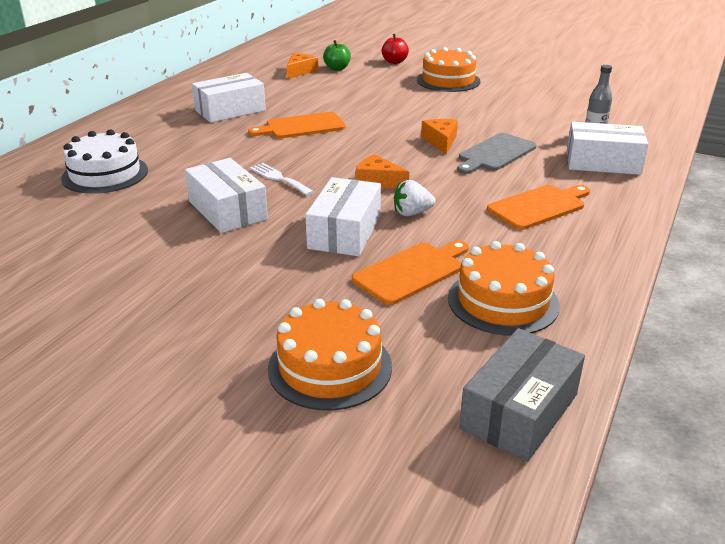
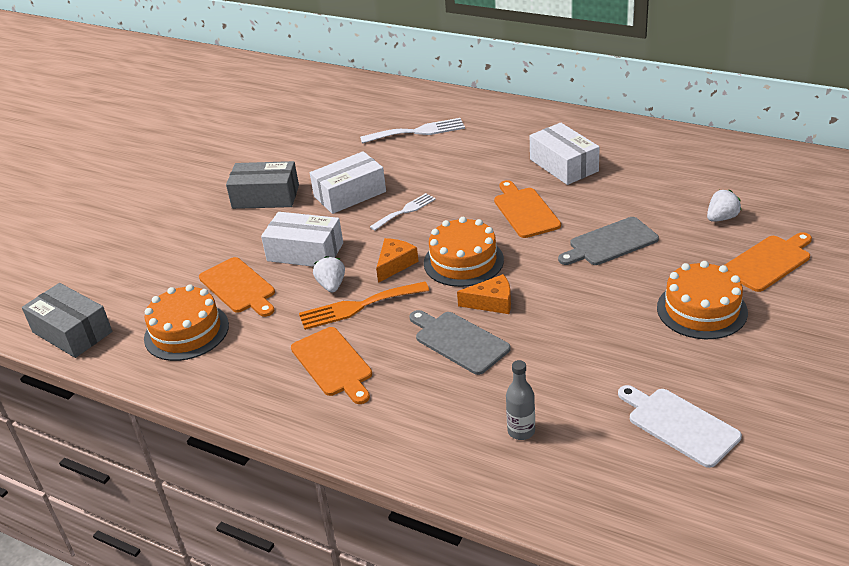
camera: 95 degrees right, 5 degrees up
(105, 174) = (417, 132): white cake -> white fork
(203, 269) = (265, 197): none -> grey box
(300, 71) = (701, 193): orange cheese -> none
(330, 367) = (142, 257): orange cake -> orange cake (463, 261)
(337, 68) = (721, 218): green apple -> white strawberry
(361, 100) = (610, 243): none -> grey cutting board
(394, 62) = (768, 262): red apple -> orange cutting board
(448, 198) = (358, 306): none -> orange fork
(567, 93) = (679, 425): none -> white cutting board
(602, 162) = (434, 426): white box -> none

